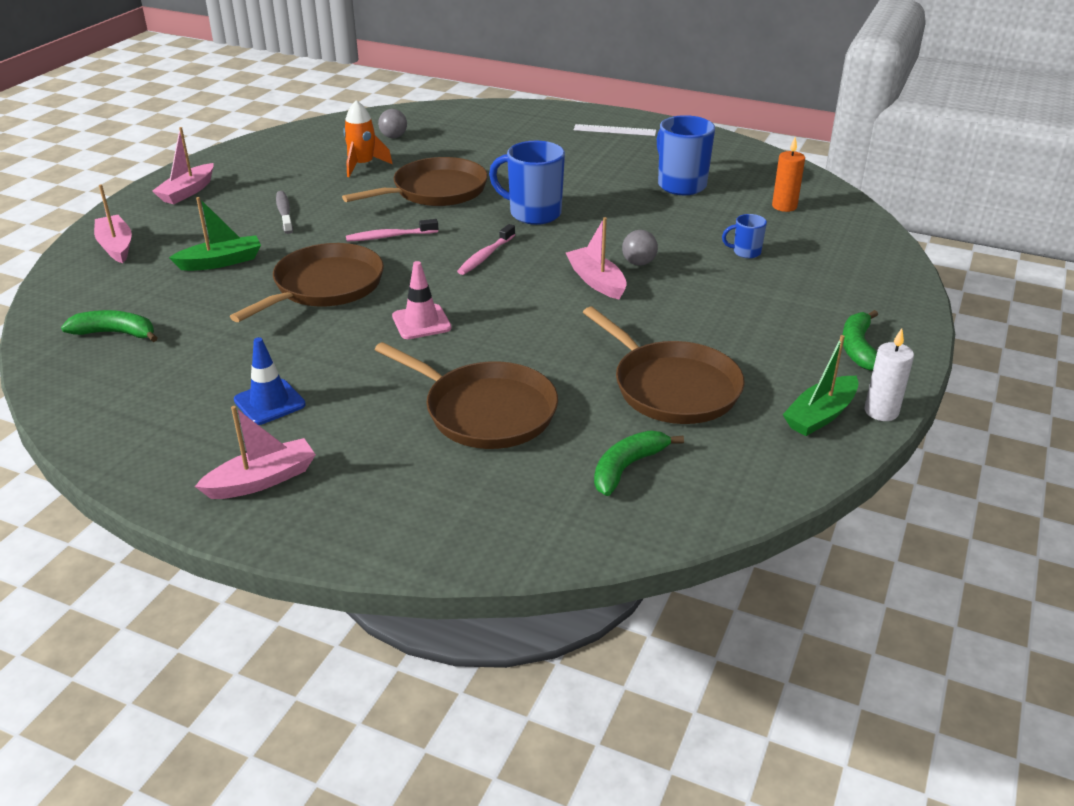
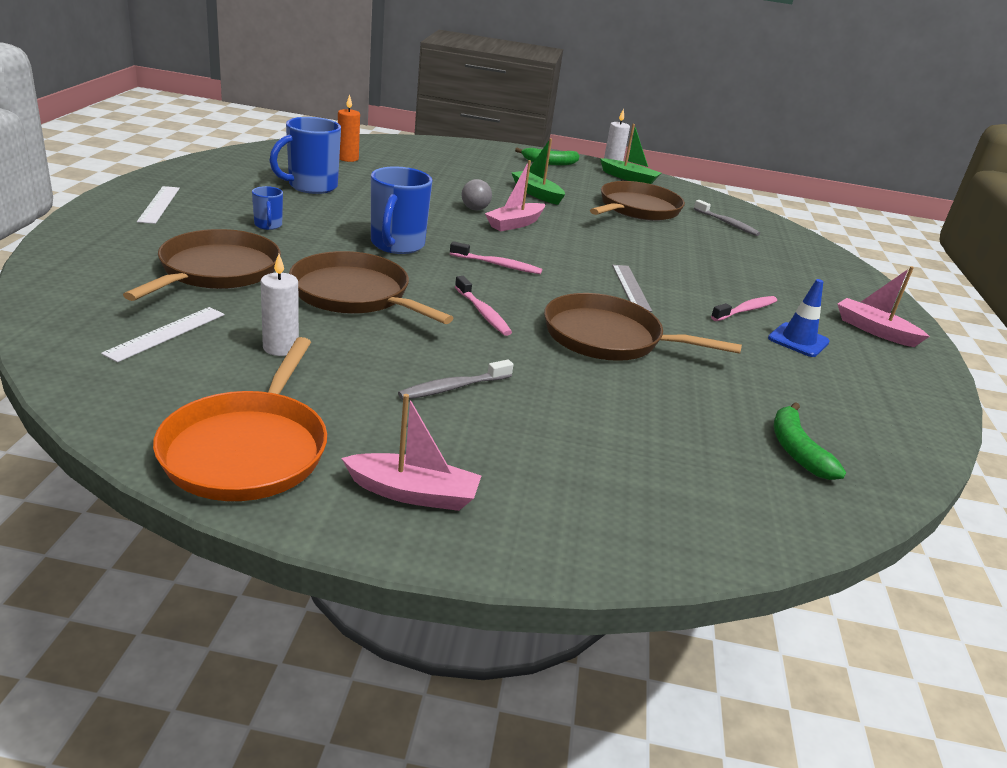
camera: 110 degrees left, 5 degrees down
(116, 246) = (623, 516): pink boat -> none
(221, 262) = (604, 411): green boat -> green boat (536, 194)
(257, 156) = (248, 449): none -> orange pan
(348, 387) = (746, 310): none -> pink toothbrush
(363, 165) = (280, 347): orange rocket -> white candle
(393, 137) = (166, 333): grey ball -> white ruler
(421, 322) = (631, 287): pink traffic cone -> grey ruler
(485, 411) = (719, 261): brown pan -> brown pan (216, 271)
(627, 467) = (727, 223): green banana -> grey toothbrush
(745, 252) = (437, 176): blue mug -> blue mug (268, 225)

